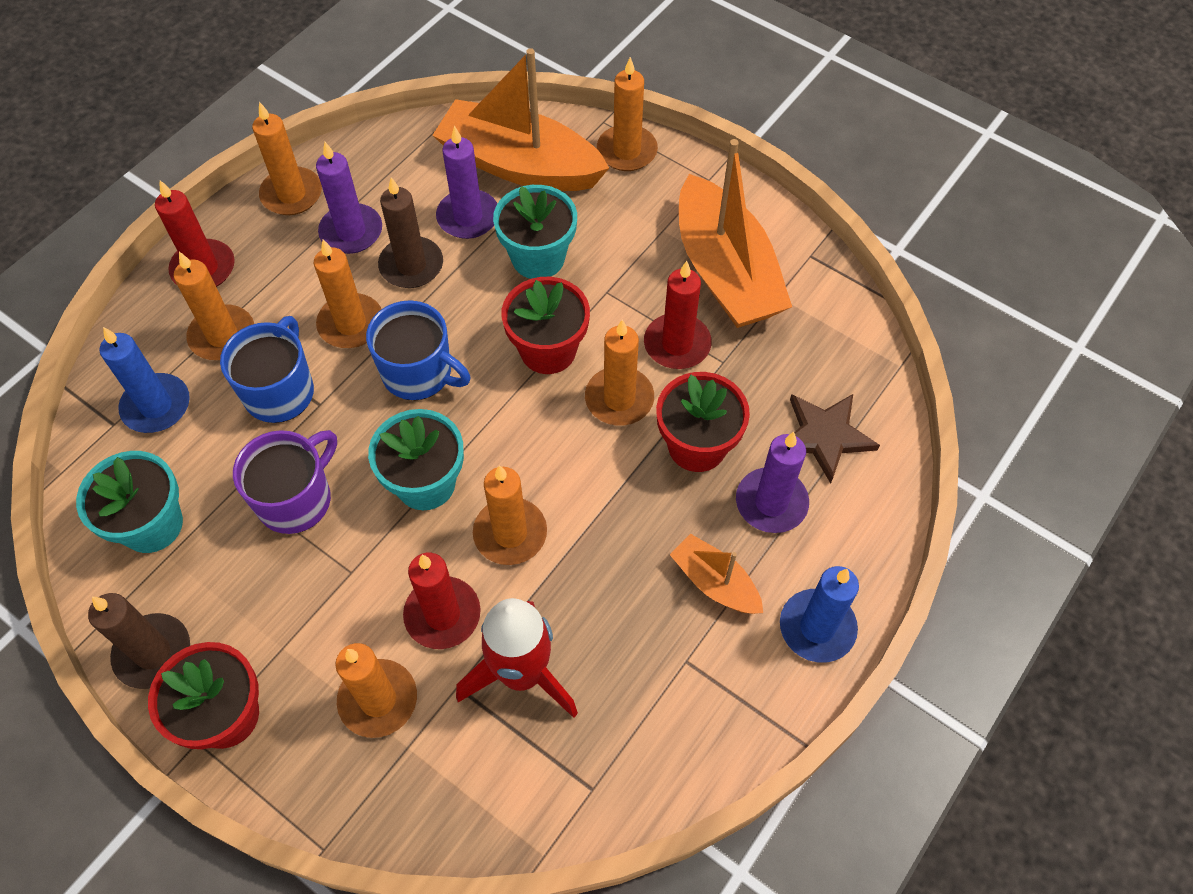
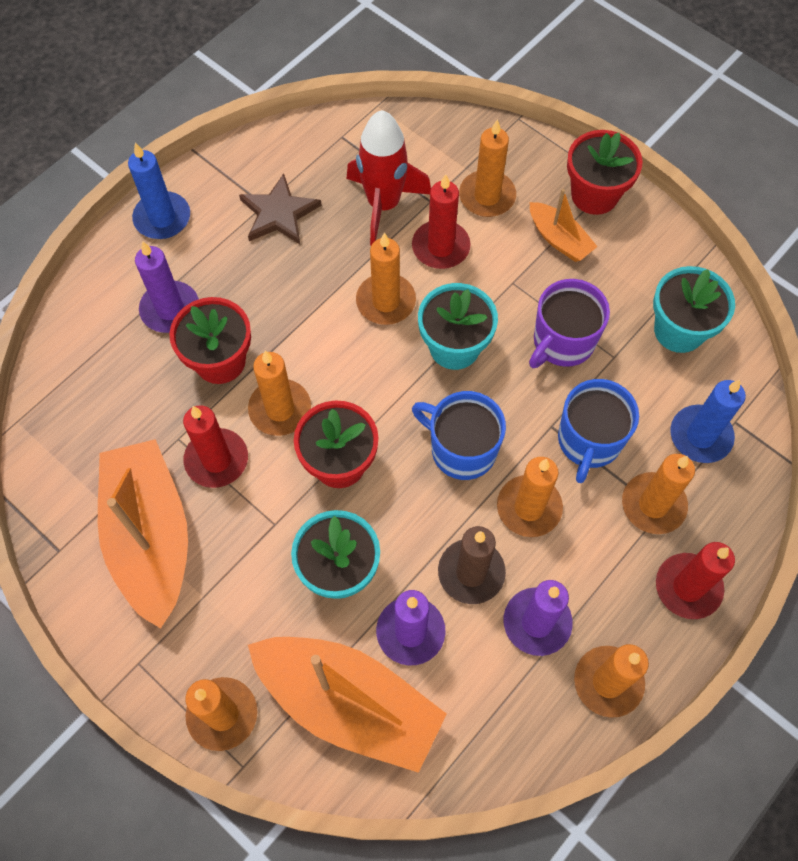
camera: 175 degrees left, 5 degrees up
(153, 653) = (655, 238): brown candle -> none
(715, 582) = (230, 254): orange boat -> orange boat (559, 239)
(824, 436) = (108, 361): brown star -> brown star (279, 213)

